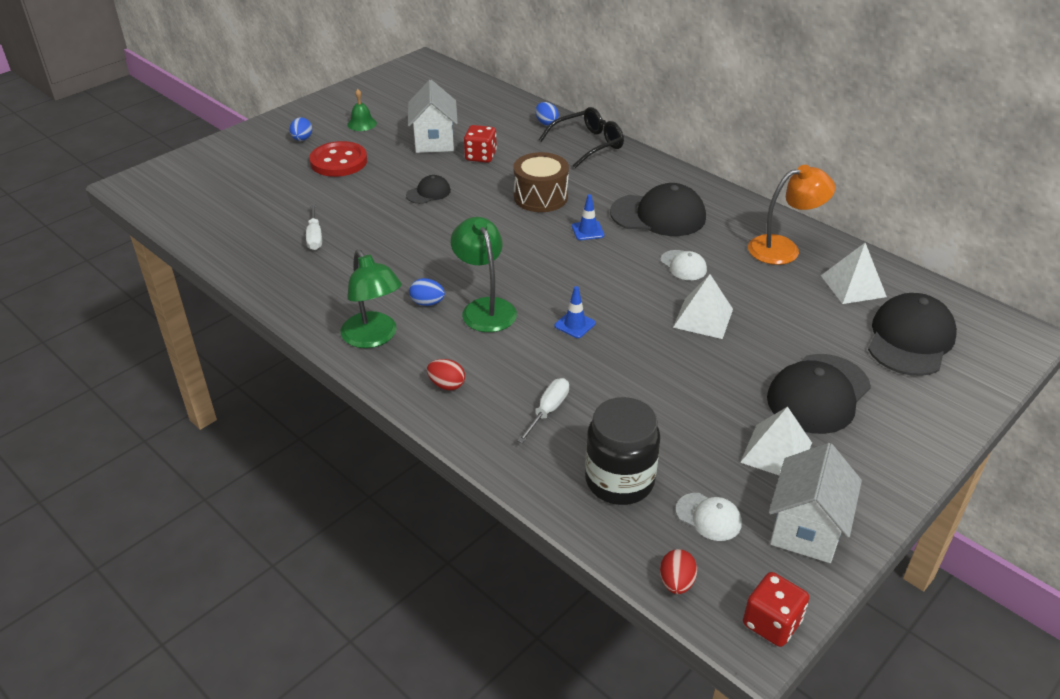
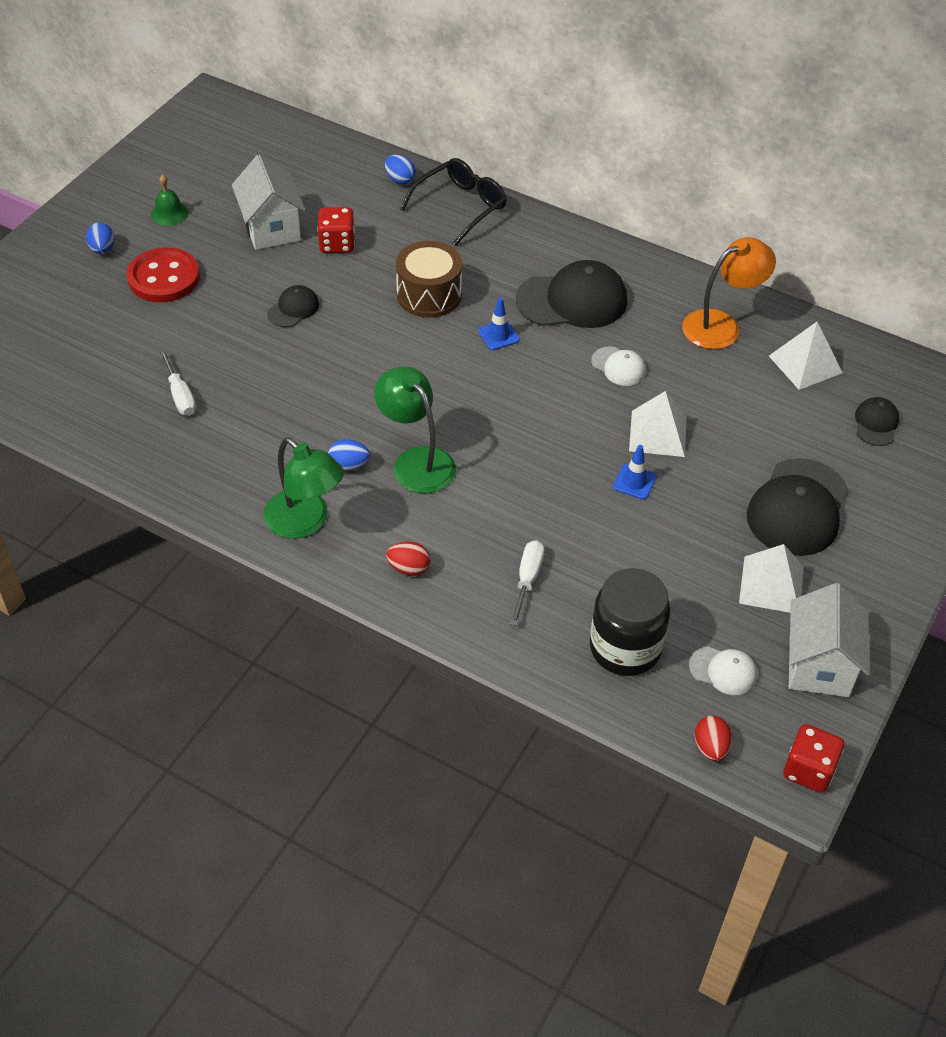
camera: 15 degrees left, 10 degrees up
(574, 324) = (522, 466): blue traffic cone -> blue traffic cone (634, 482)
(910, 339) = (876, 423): black cap -> black cap, size x0.50

